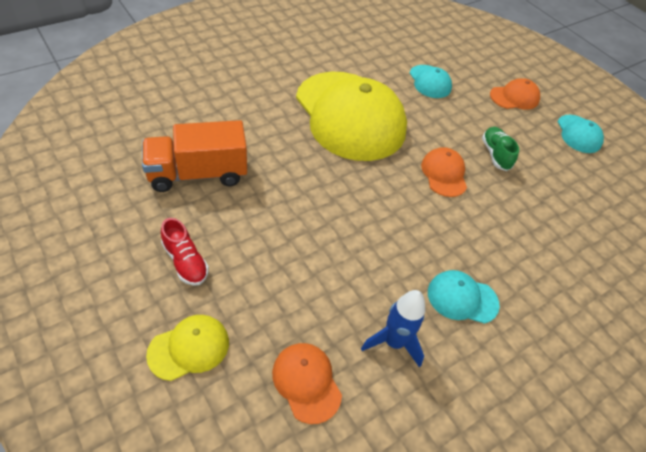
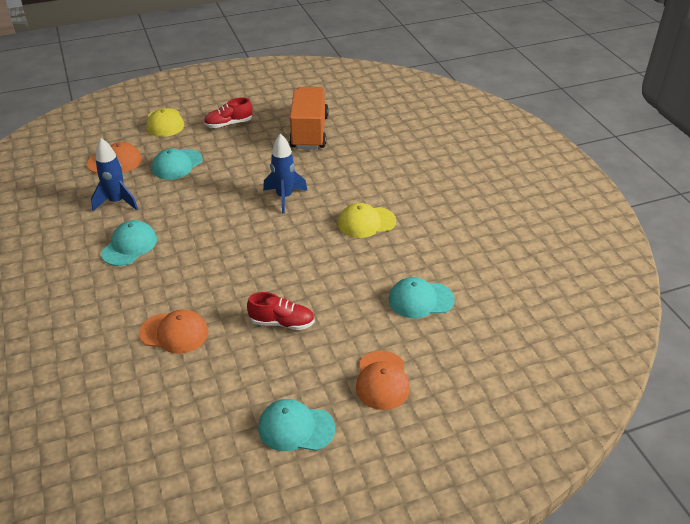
camera: 110 degrees right, 10 degrees down
(295, 297) = (177, 164): none -> turquoise cap
(331, 177) = (284, 197): none -> blue rocket
(350, 115) = (366, 222): yellow cap -> yellow cap, size x0.43
(444, 174) = (266, 271): orange cap -> orange cap (174, 333)
(495, 154) = (282, 322): green shoe -> red shoe

